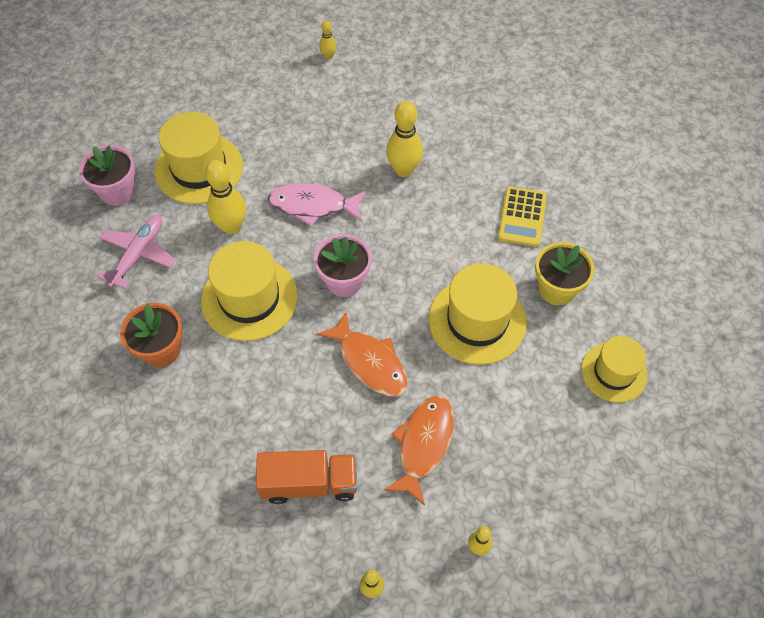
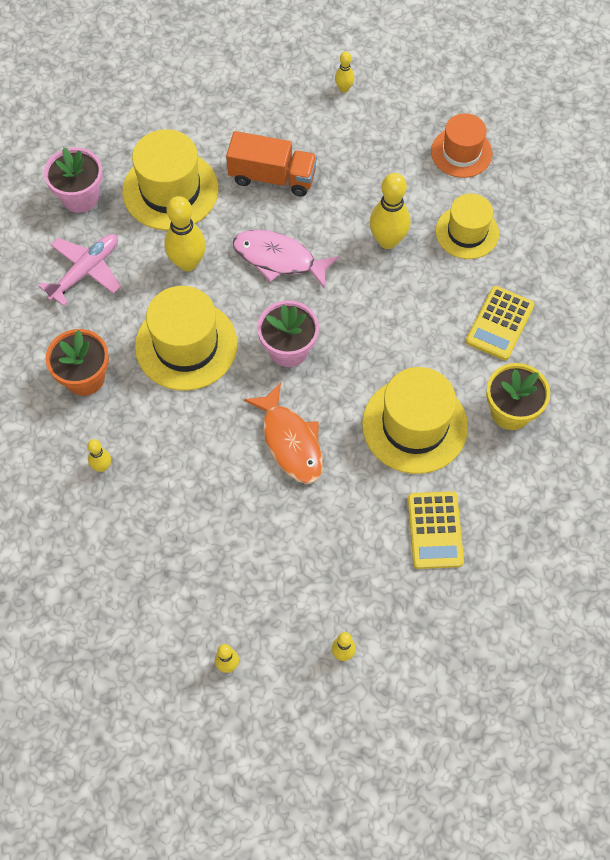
camera: 15 degrees right, 5 degrees up
(199, 428) = (102, 466): none -> yellow bowling pin
(309, 483) = (196, 548): orange truck -> orange truck (272, 177)
(423, 444) = (320, 539): orange fish -> none
(443, 86) = (461, 152): none -> orange hat
(525, 409) = (435, 530): none -> yellow calculator
(614, 372) = (541, 515): yellow hat -> yellow hat (467, 232)

